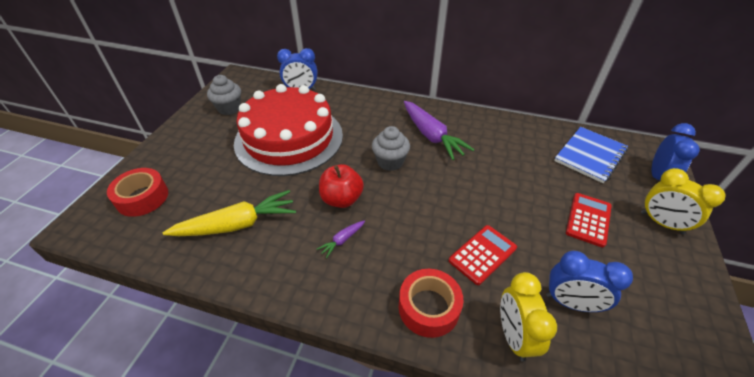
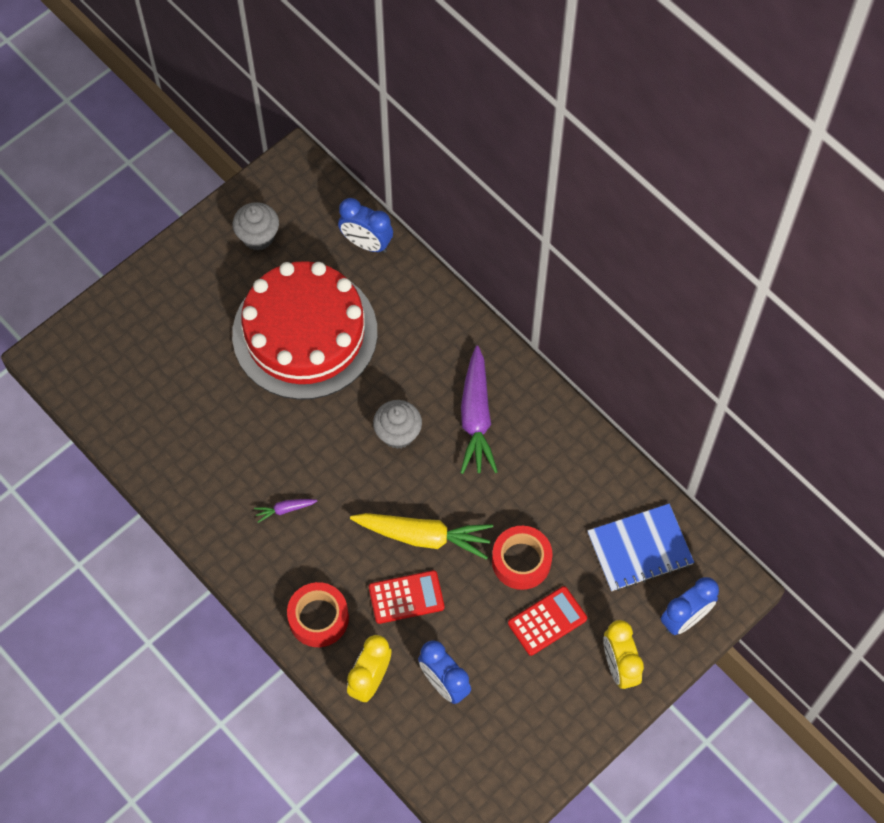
camera: 30 degrees right, 20 degrees up
(142, 198) = (116, 348): red tape -> red tape (521, 561)
(237, 224) = (195, 436): yellow carrot -> yellow carrot (423, 536)
(341, 199) = (313, 458): red apple -> none

